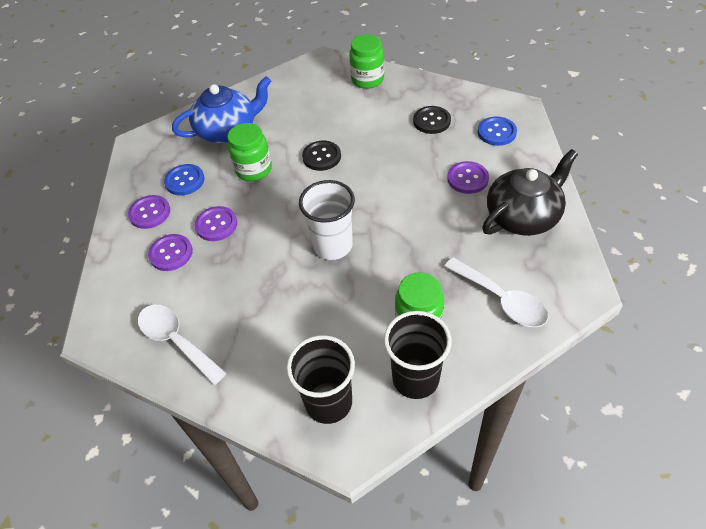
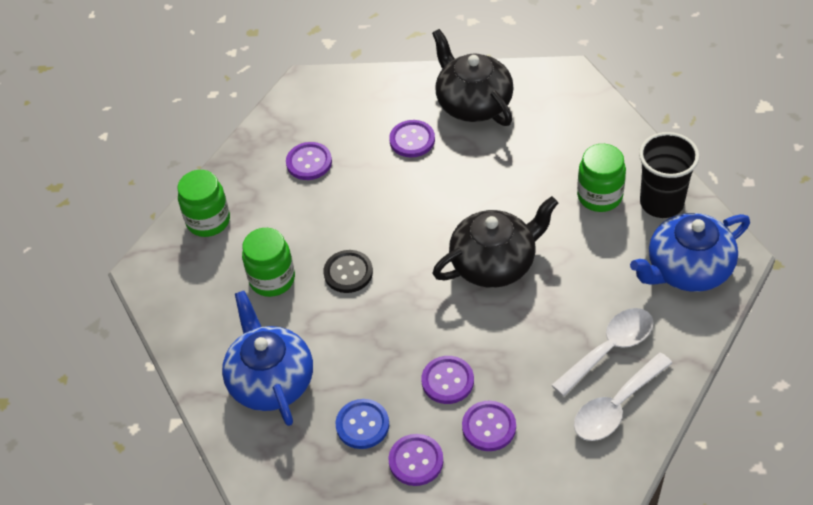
camera: 85 degrees left, 0 degrees up
(254, 170) = (357, 345): green jar -> green jar (272, 279)
(328, 402) = (687, 269): black cup -> blue teapot
(333, 245) = (495, 263): white cup -> black teapot
(431, 121) = (309, 162): black button -> purple button
(496, 132) = (343, 107): blue button -> none
(501, 299) = (576, 133): white spoon -> white spoon (609, 349)

